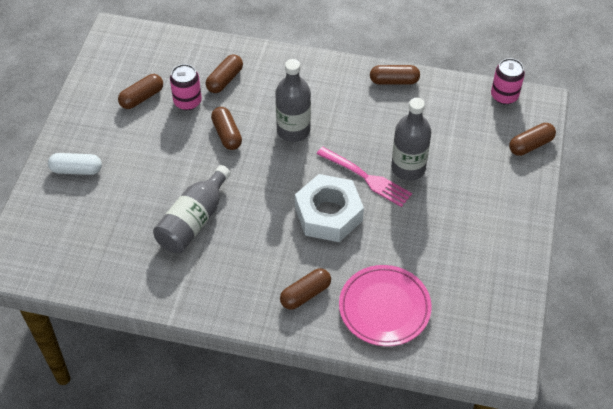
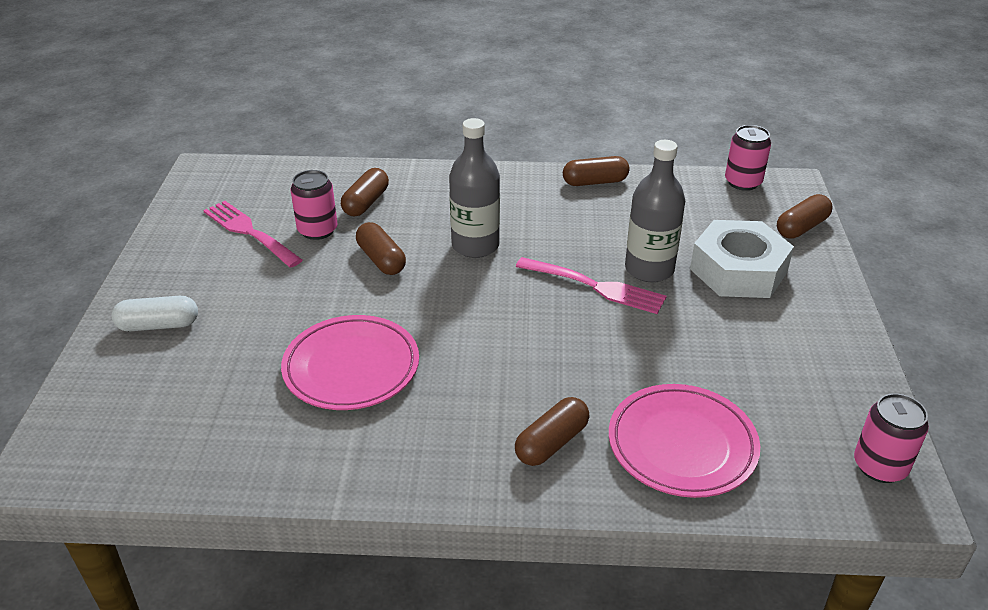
camera: 10 degrees left, 15 degrees down
(141, 97) = (250, 232): brown capsule -> pink fork
(193, 221) = (351, 368): grey bottle -> pink plate
(328, 214) = (555, 335): white nut -> white nut (738, 270)
(501, 341) = (880, 466): none -> pink can

